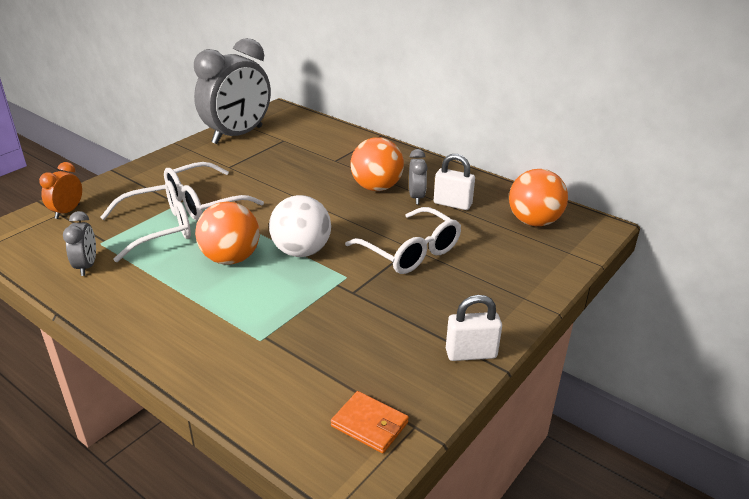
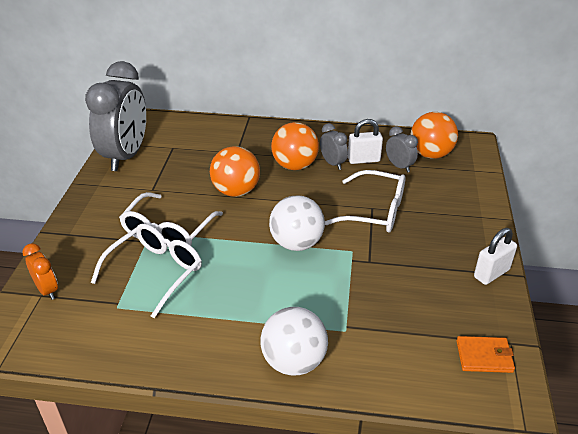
camera: 30 degrees left, 5 degrees up
(67, 211) = (47, 290): orange clock -> orange clock turned 150 degrees clockwise
(87, 266) = (130, 333): grey clock -> grey clock (399, 166)
(185, 344) = (294, 361): none -> white ball
(231, 258) = (248, 273): orange ball -> orange ball (236, 191)

